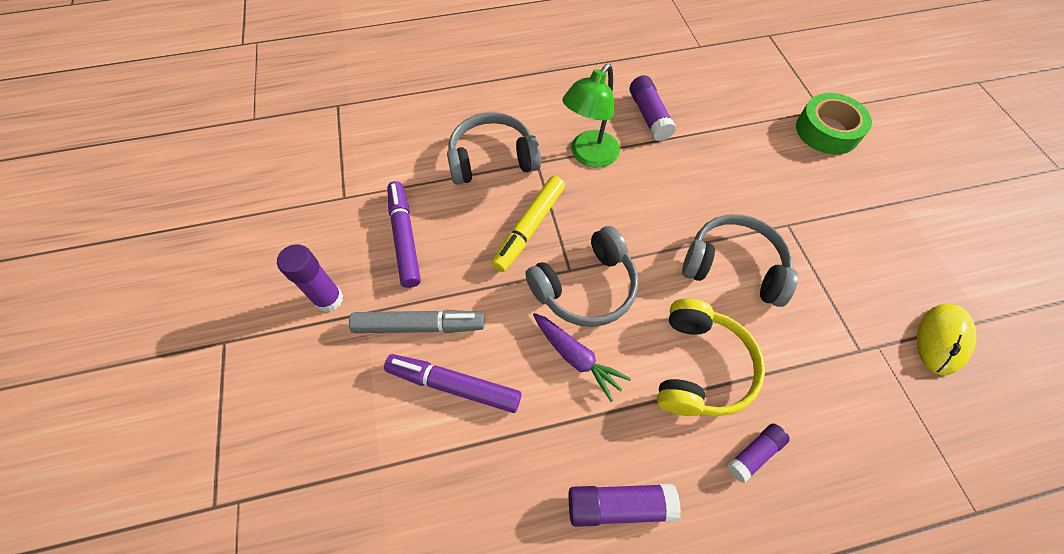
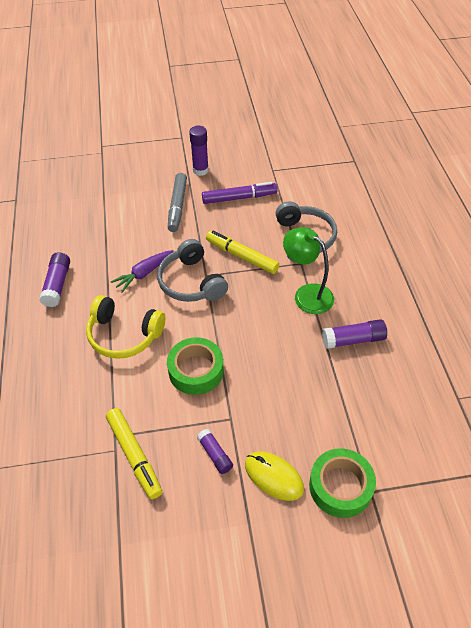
camera: 95 degrees right, 10 degrees down
(454, 385) = (139, 221): purple marker -> none
(733, 266) = (196, 370): grey headphones -> green tape
(754, 453) = (64, 352): purple glue stick -> purple glue stick (215, 454)
(875, 322) = (134, 455): none -> yellow marker
(942, 339) = (110, 500): yellow mouse -> yellow mouse (273, 476)

